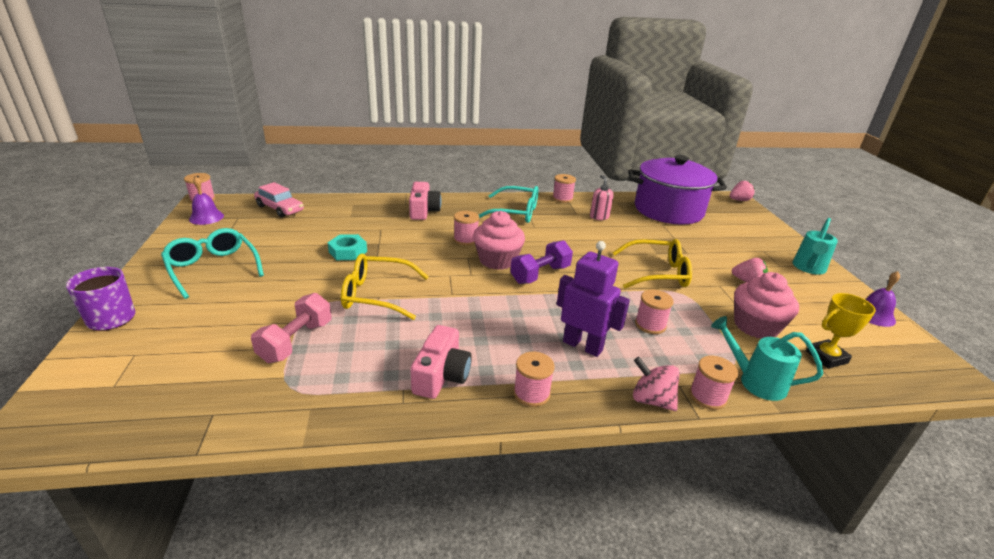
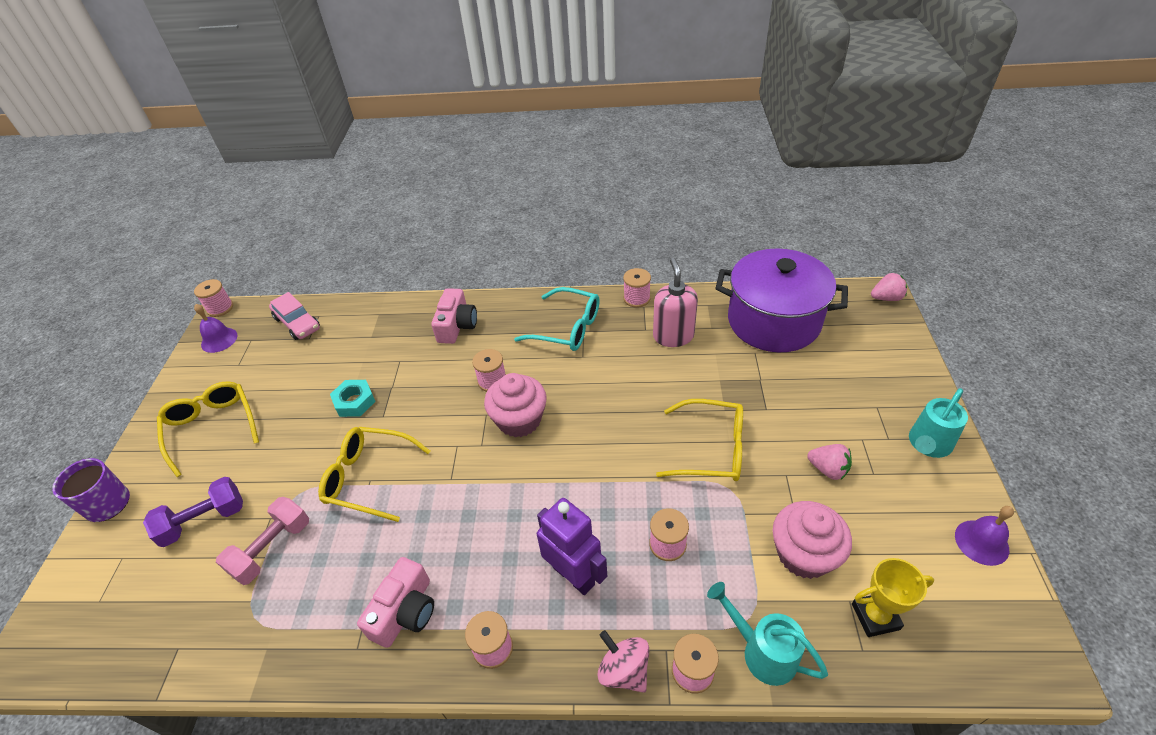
camera: 15 degrees right, 15 degrees up
(213, 268) = (212, 428): turquoise glasses -> yellow glasses
(540, 274) = (563, 448): purple dumbbell -> purple dumbbell (204, 521)
(599, 217) = (673, 336): pink soap dispenser -> pink soap dispenser, size x1.58

